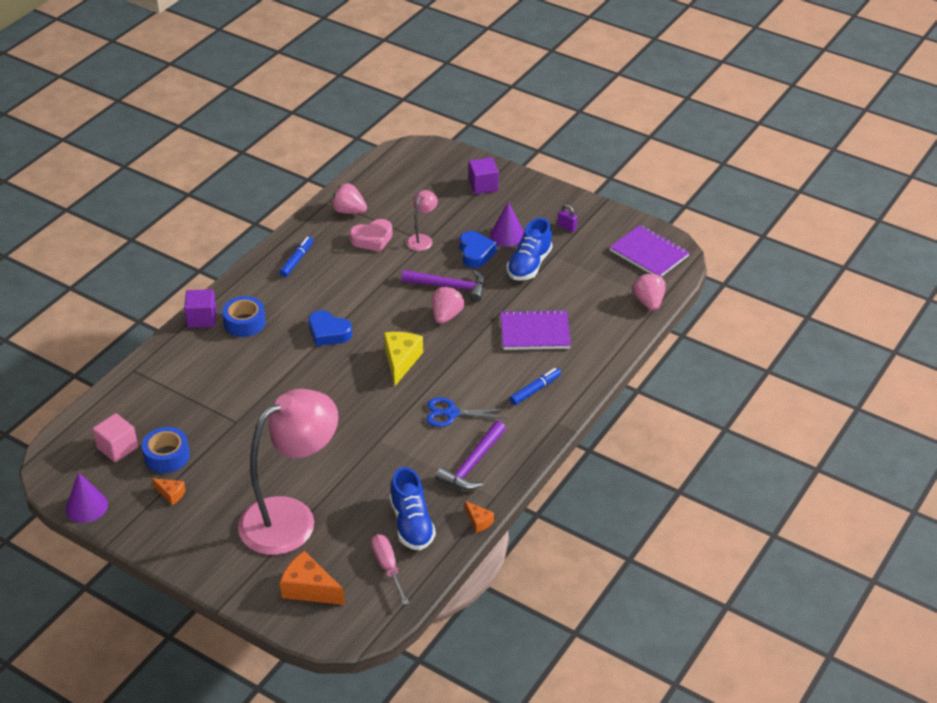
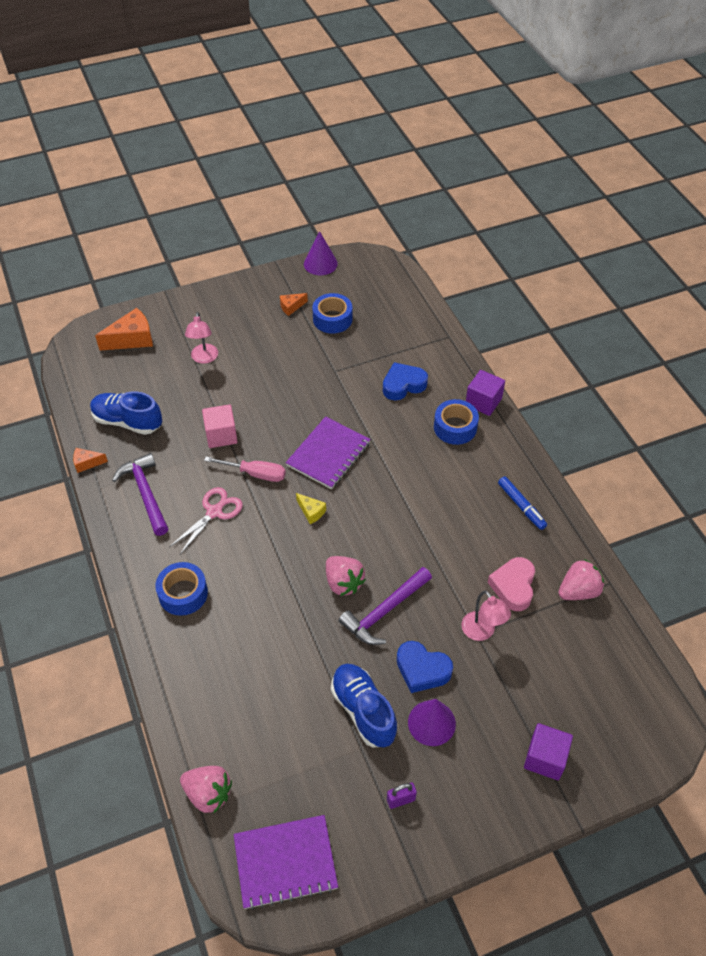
camera: 125 degrees right, 10 degrees up
(117, 448) = (366, 297): pink cube -> pink cube (221, 435)
(291, 518) = (204, 358): pink lamp -> pink lamp, size x0.41
(328, 333) = (393, 479): blue heart -> blue heart (403, 385)
(388, 567) = (104, 388): pink screwdriver -> pink screwdriver (255, 474)
(401, 361) = (311, 512): yellow cheese -> yellow cheese, size x0.54
(451, 413) = (215, 512): blue scissors -> pink scissors
(535, 332) = (257, 645): purple notebook -> purple notebook (328, 454)
(535, 390) = (183, 593): blue marker -> blue tape

